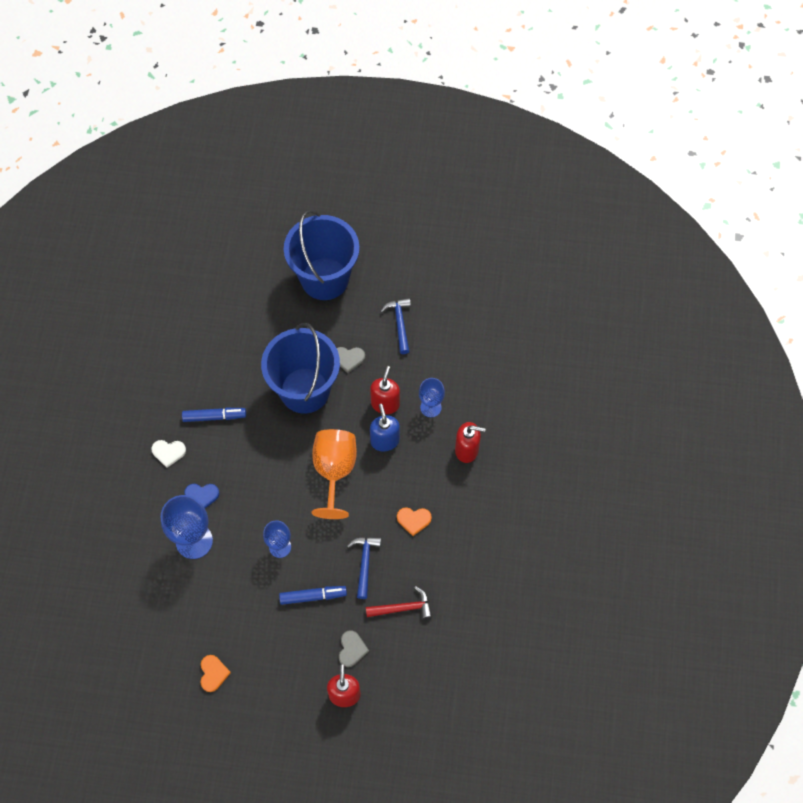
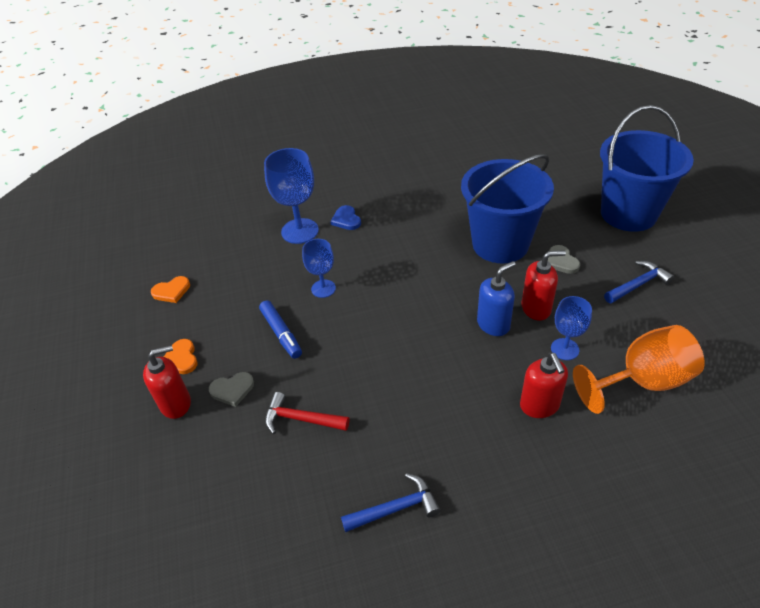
camera: 70 degrees right, 20 degrees down
(168, 452) = (375, 187): white heart -> none
(214, 416) = (428, 199): blue marker -> none
(334, 471) = (430, 297): orange goblet -> orange goblet (642, 381)
(364, 563) = (339, 362): blue hammer -> blue hammer (395, 508)
(403, 608) = (301, 419): red hammer -> red hammer turned 135 degrees clockwise
(413, 520) = (416, 387): orange heart -> orange heart (181, 358)

